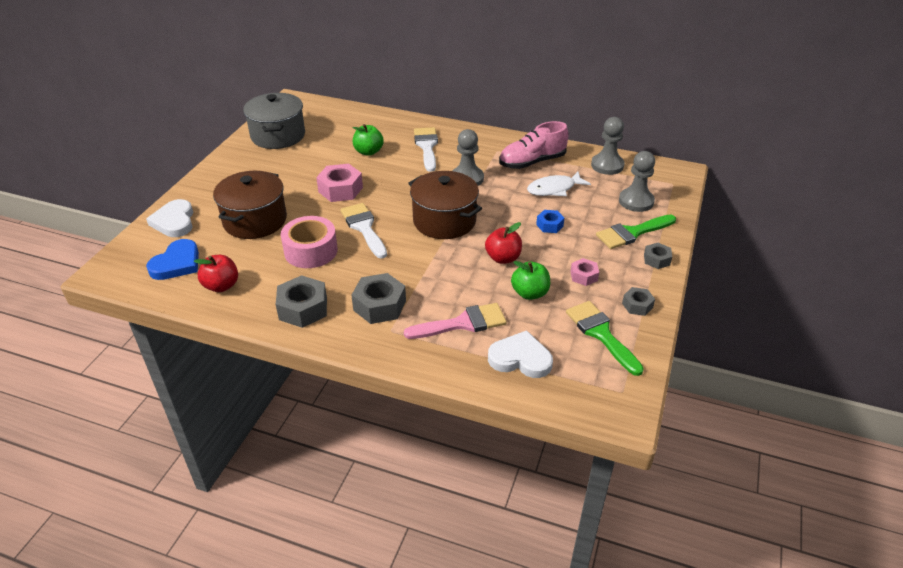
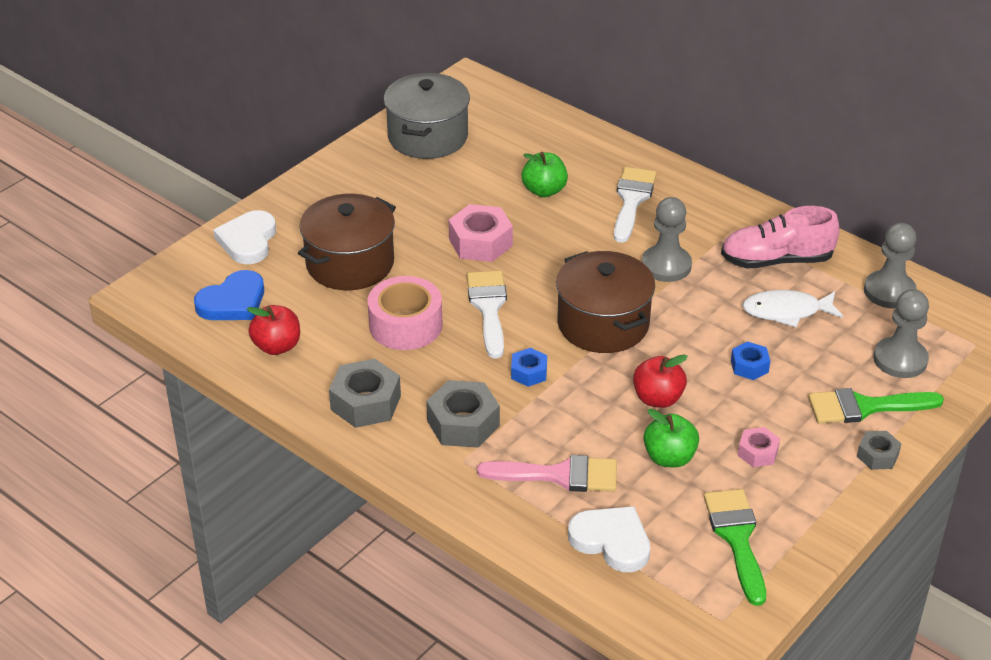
camera: 20 degrees right, 0 degrees up
(410, 262) = (529, 372): none -> blue nut
(637, 305) = (810, 513): grey nut -> none

